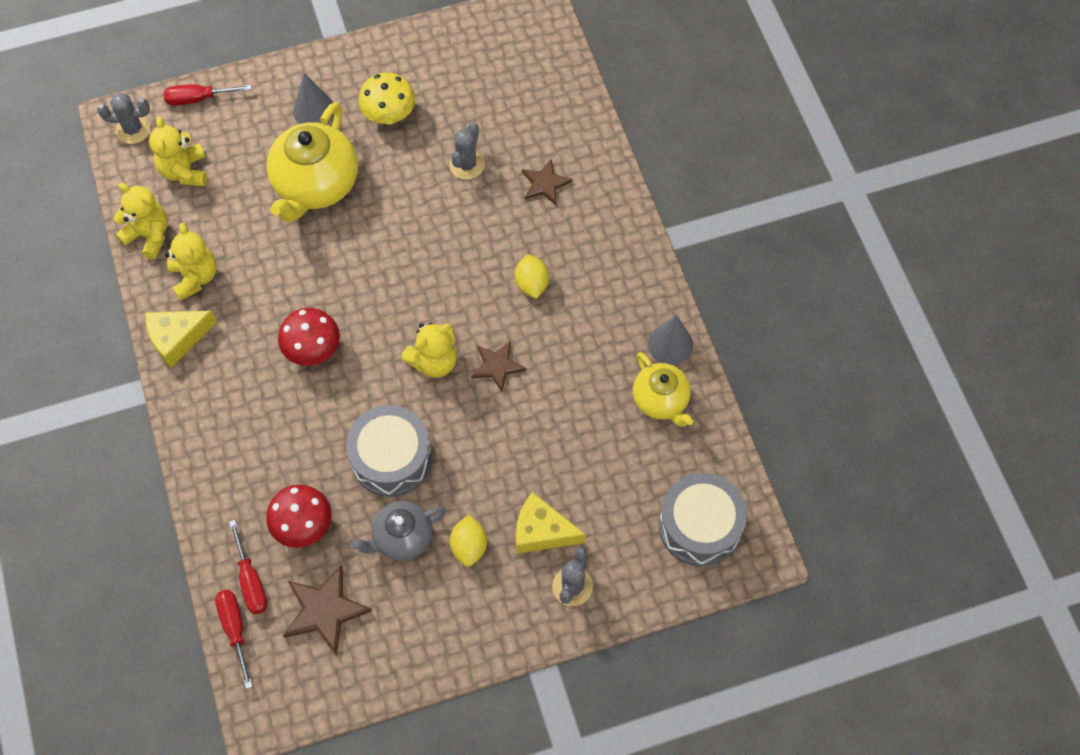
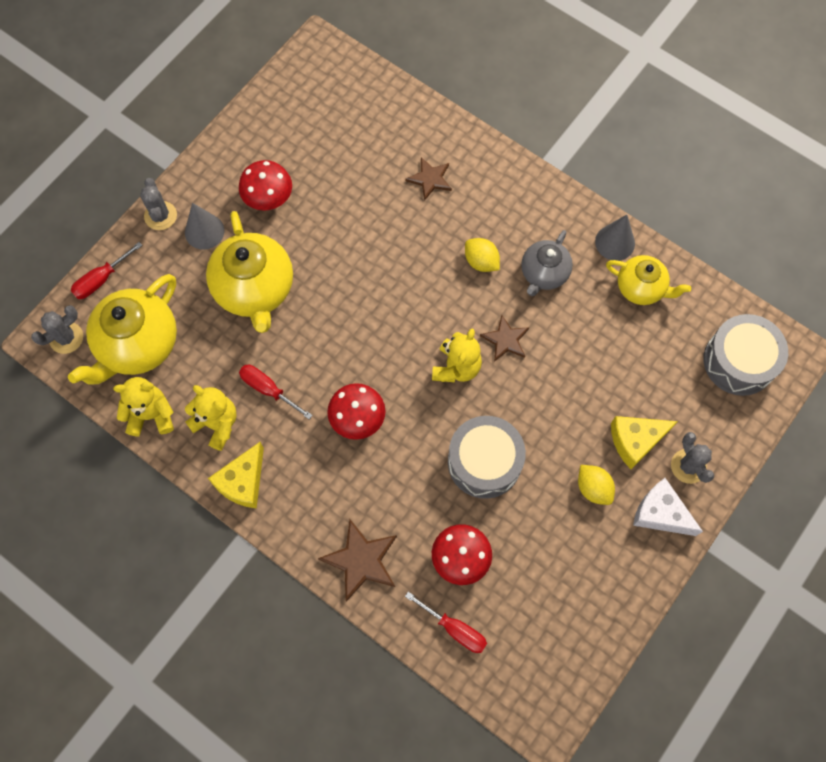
camera: 35 degrees left, 5 degrees up
(184, 171) = (138, 345): yellow teddy bear -> yellow teapot
(235, 629) = (473, 674): red screwdriver -> red screwdriver (268, 389)
(325, 610) = (528, 611): brown star -> brown star (361, 560)
(389, 116) = (269, 199): yellow mushroom -> red mushroom
(402, 538) = (540, 516): grey teapot -> grey teapot (543, 274)
(467, 164) = (359, 201): grey cactus -> grey cactus (160, 216)
(511, 610) = (660, 513): none -> white cheese

